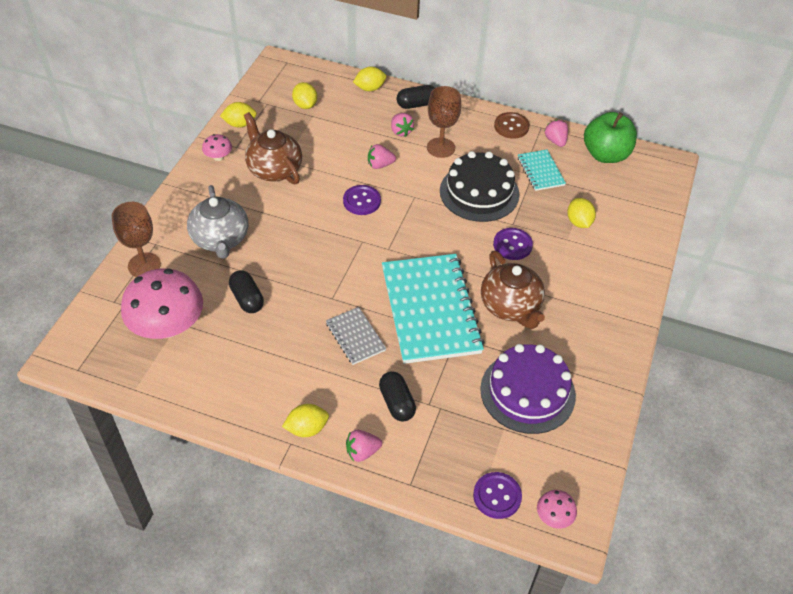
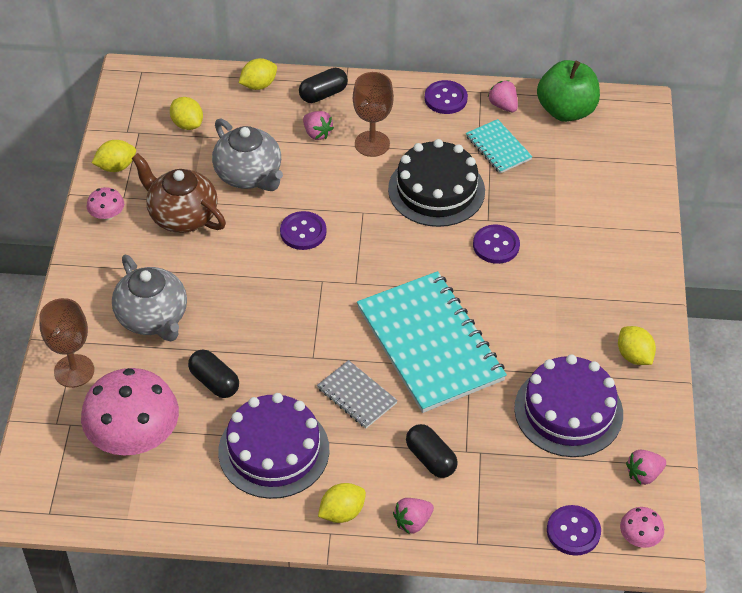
camera: 15 degrees left, 0 degrees up
(272, 364) = (274, 450): none -> purple cake
(337, 151) = (249, 175): none -> grey teapot
(380, 165) = (307, 182): pink strawberry -> pink strawberry (643, 474)
(511, 126) = (445, 98): brown button -> purple button
(511, 307) = (518, 319): brown teapot -> none
(579, 222) = (561, 201): yellow lemon -> yellow lemon (634, 356)

